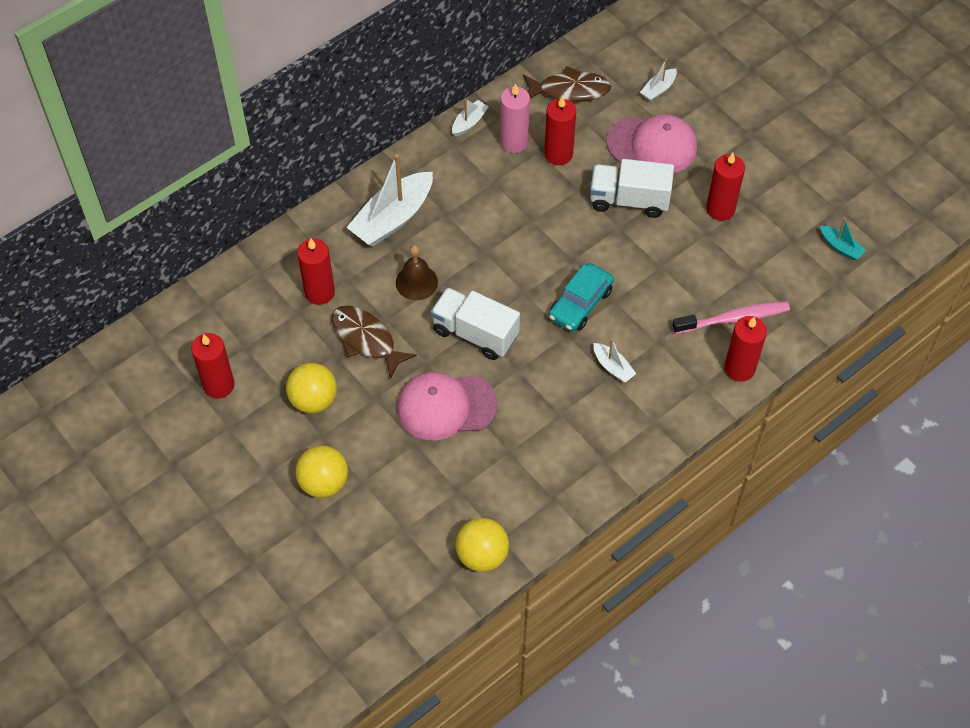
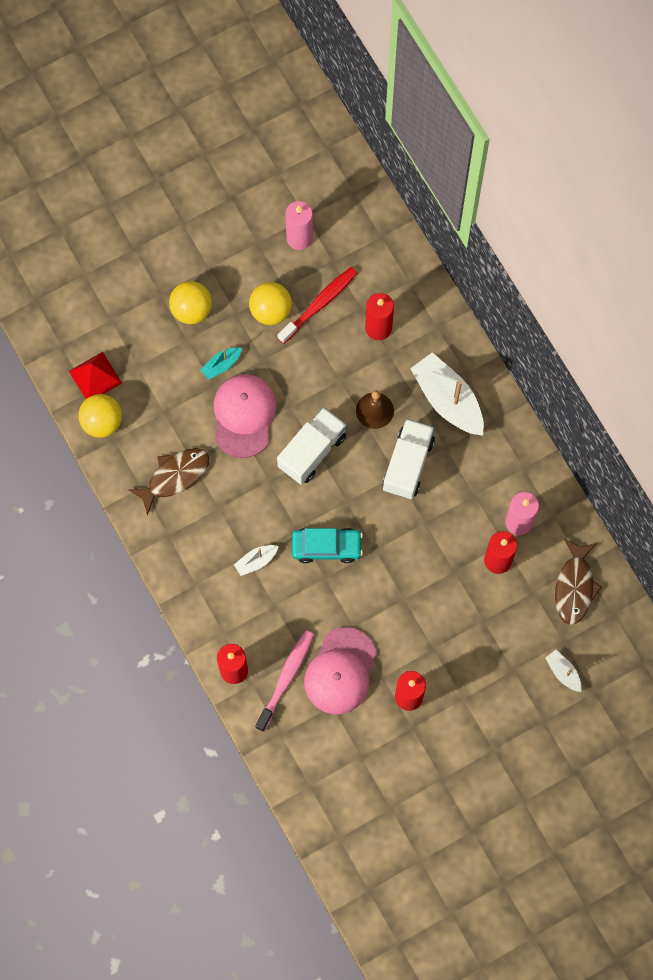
camera: 100 degrees right, 15 degrees up
(219, 385) = (299, 238): red candle -> pink candle
(299, 353) = (319, 304): none -> red toothbrush
(366, 339) = (322, 360): brown fish -> brown fish (175, 476)
(426, 574) = (95, 377): none -> red pyramid
(469, 123) = (549, 485): white boat -> none
(580, 303) = (326, 547): turquoise car -> turquoise car turned 135 degrees clockwise
(629, 200) = (433, 614): white truck -> white truck (408, 464)
(652, 145) = (494, 651): pink cap -> pink cap (340, 671)
(733, 318) = (286, 678): pink toothbrush -> pink toothbrush turned 150 degrees counterclockwise
(840, 247) = (346, 798): turquoise boat -> turquoise boat (221, 365)

